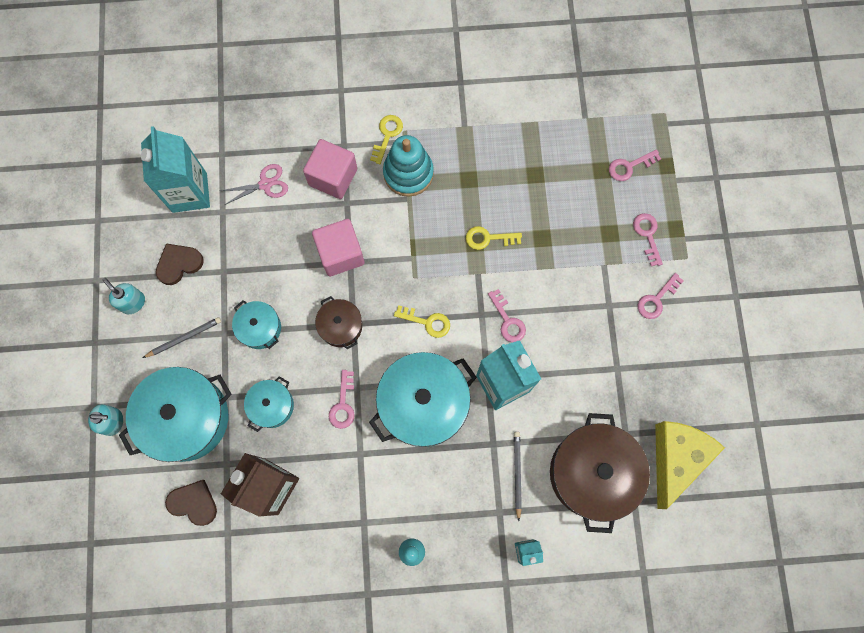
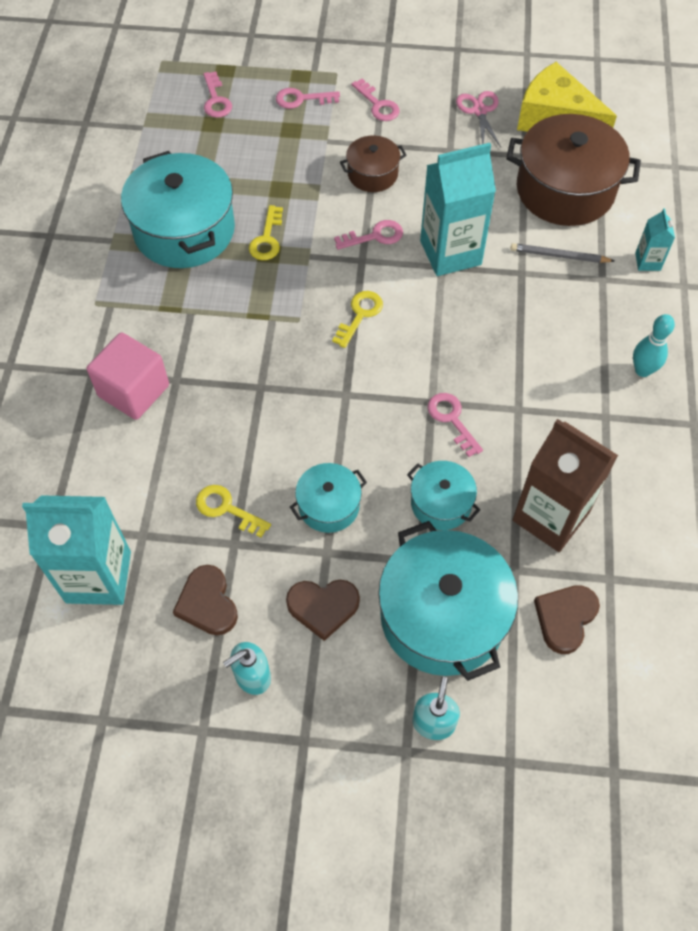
camera: 80 degrees left, 15 degrees down
(184, 338) = (323, 607): grey pencil -> brown heart
(265, 184) = (118, 474): pink scissors -> pink scissors (479, 111)
(340, 254) = (246, 396): pink cube -> none
(340, 326) = (346, 409): brown pot -> brown pot (372, 174)
(343, 404) = (451, 419): pink key -> pink key turned 135 degrees counterclockwise
(387, 135) = (94, 322): yellow key -> yellow key (226, 509)
(408, 173) = (156, 307): turquoise stacking toy -> none
(423, 404) = (463, 333): turquoise pot -> turquoise pot (184, 230)

